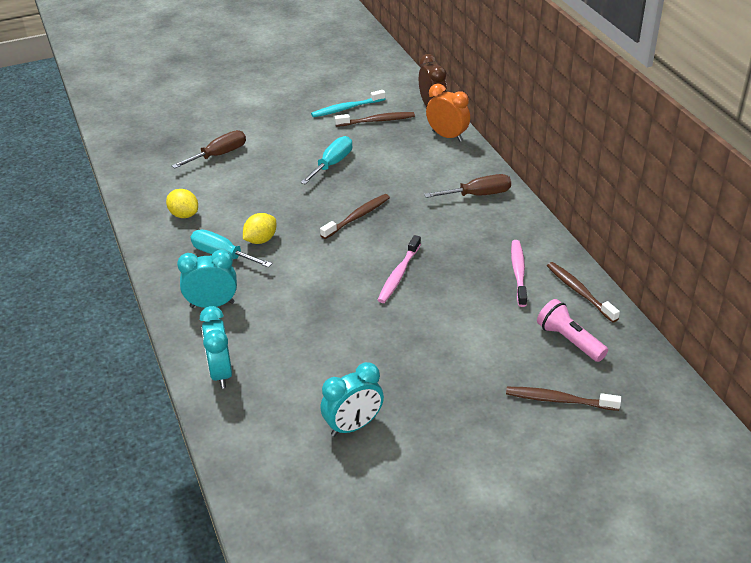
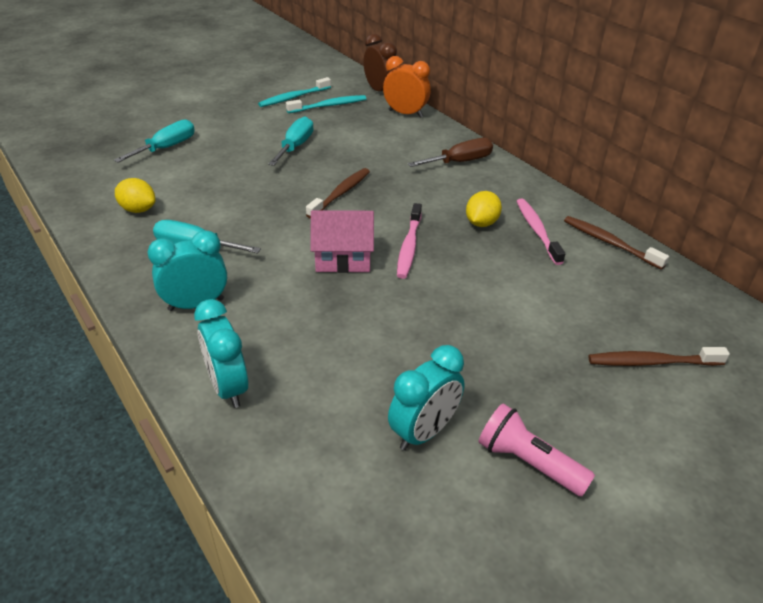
camera: 15 degrees left, 0 degrees up
(219, 155) = (166, 148): brown screwdriver -> turquoise screwdriver
(260, 240) = (237, 227): yellow lemon -> yellow lemon (481, 223)
(339, 279) = (343, 259): none -> pink house
(377, 121) = (329, 106): brown toothbrush -> turquoise toothbrush
(569, 340) = (626, 294): pink flashlight -> pink flashlight (528, 462)

